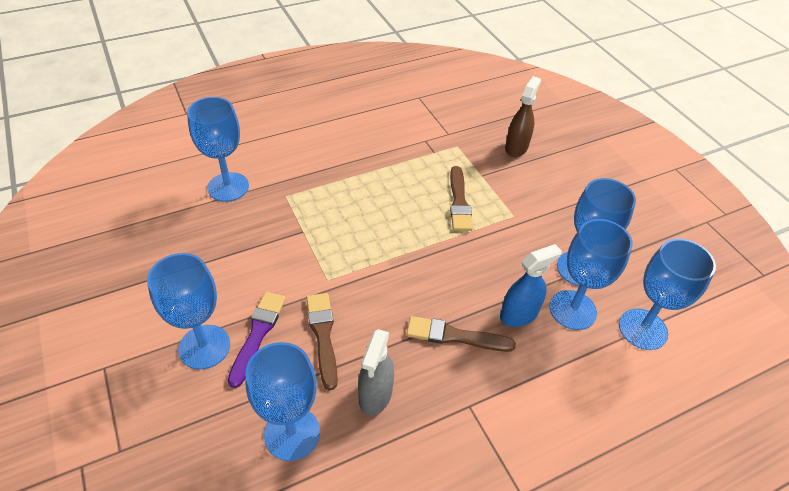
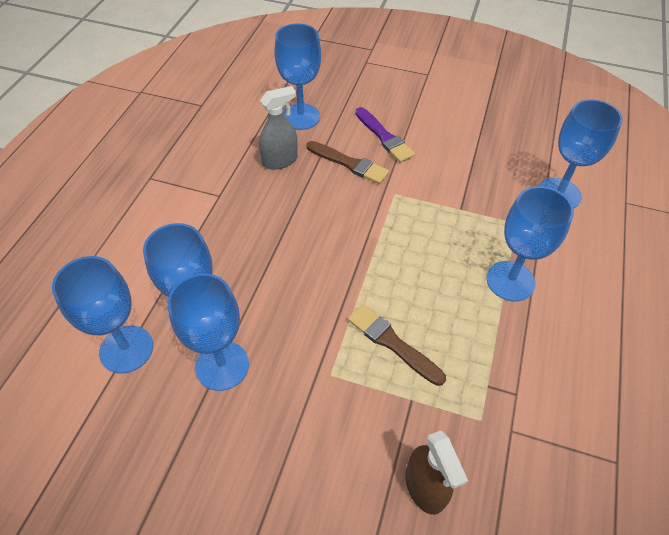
camera: 135 degrees right, 5 degrees up
(204, 347) = (400, 113): blue goblet -> blue goblet (510, 281)
(375, 395) = (280, 160): grey spray bottle -> grey spray bottle turned 90 degrees clockwise
(455, 336) = (269, 226): brown brush -> none
(519, 314) = (238, 278): blue spray bottle -> none

